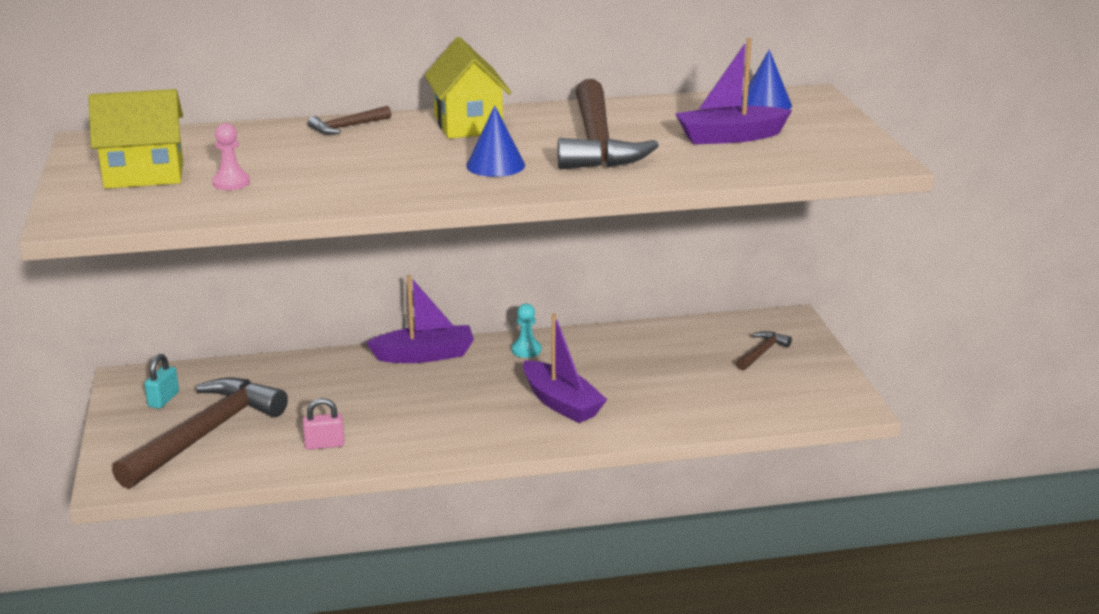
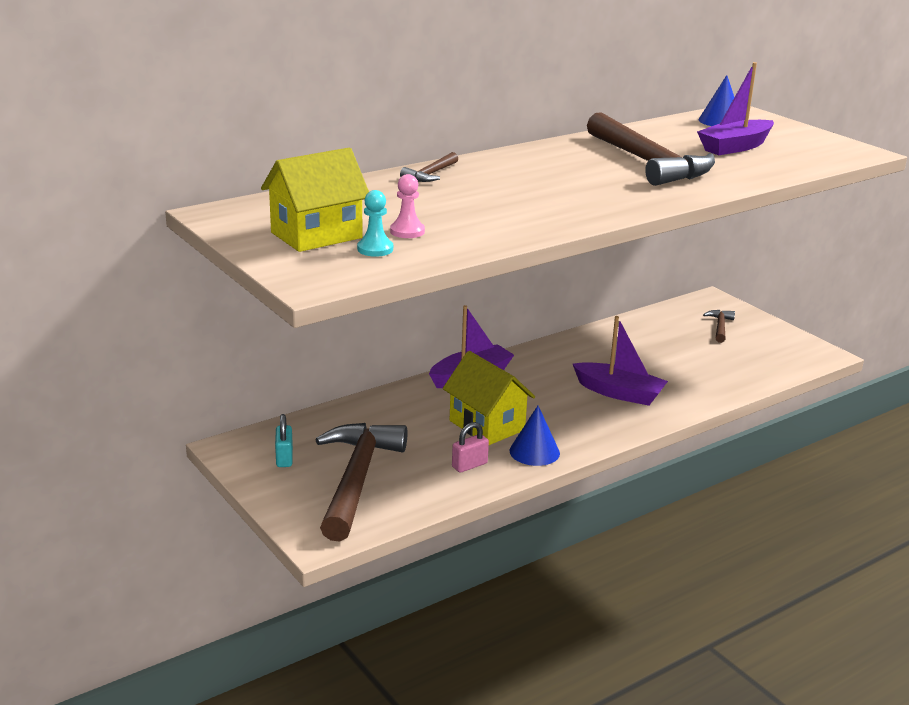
camera: 25 degrees left, 0 degrees up
(468, 124) = (527, 161): yellow house -> yellow house (487, 425)
(495, 165) = (600, 189): blue cone -> blue cone (534, 452)
(526, 350) = (547, 357): turquoise pawn -> turquoise pawn (375, 249)

